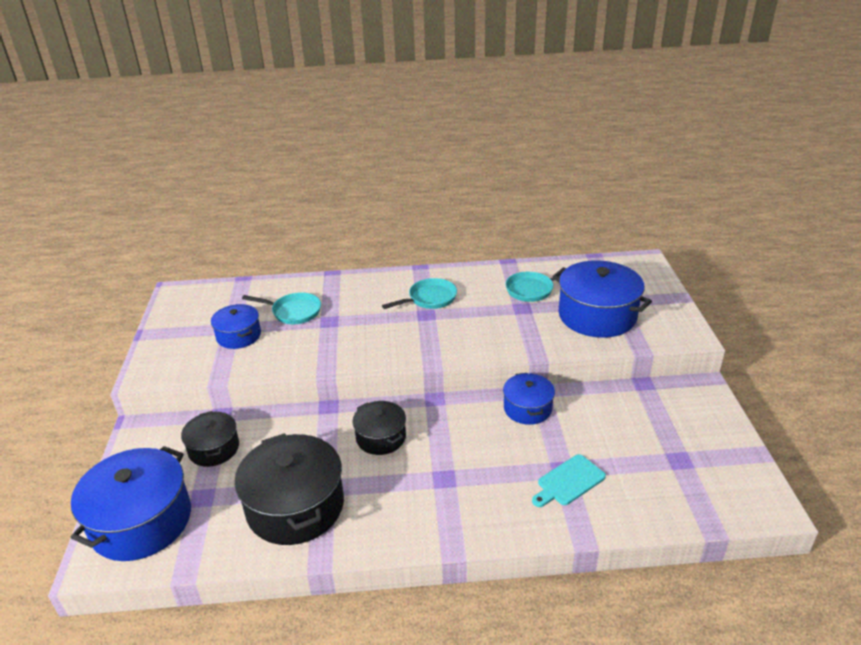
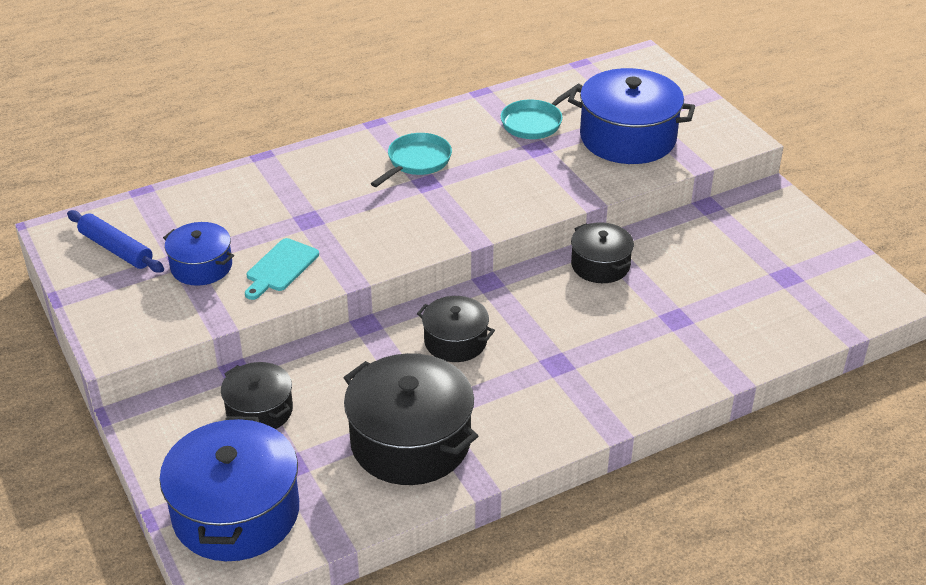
camera: 25 degrees left, 5 degrees up
(198, 311) = (116, 249): none -> blue rolling pin
(293, 312) = (251, 219): turquoise pan -> none
(527, 408) = (600, 265): blue pot -> black pot
(568, 482) = (689, 329): turquoise cutting board -> turquoise cutting board (280, 268)

